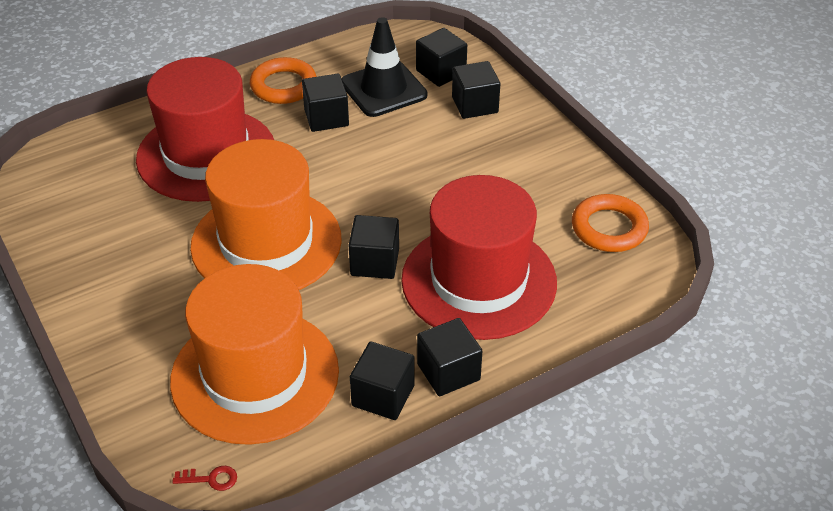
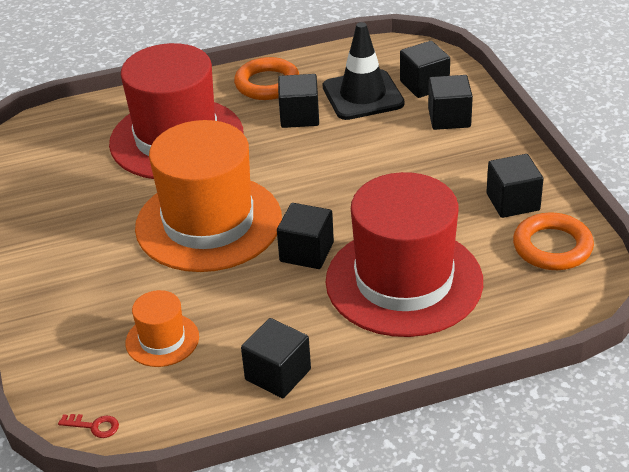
camera: 15 degrees right, 5 degrees down
(255, 375) = (162, 340): orange hat -> orange hat, size x0.45
(448, 372) = (348, 361): black cube -> black cube (513, 202)

